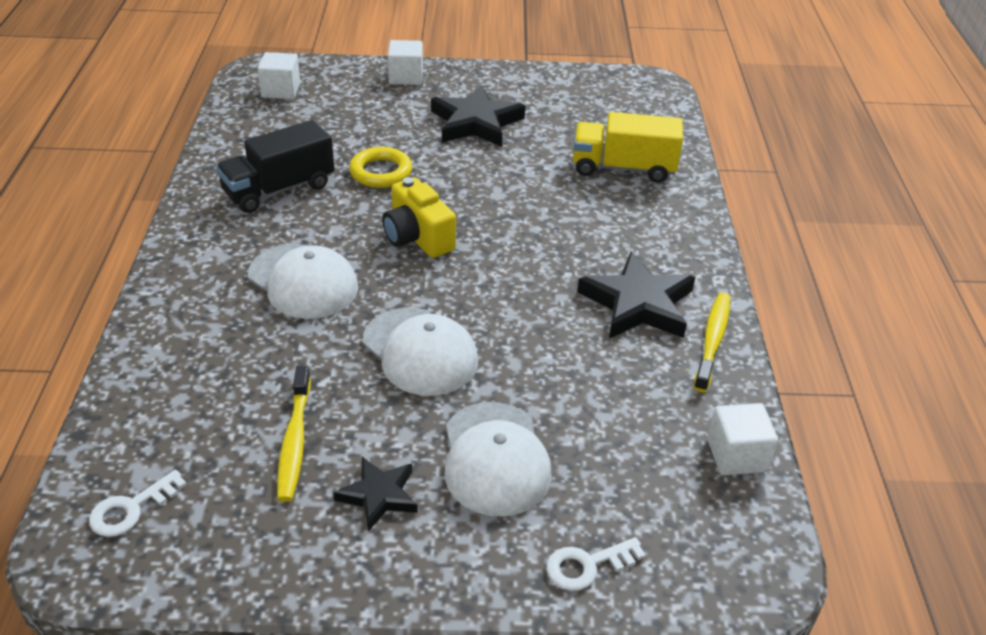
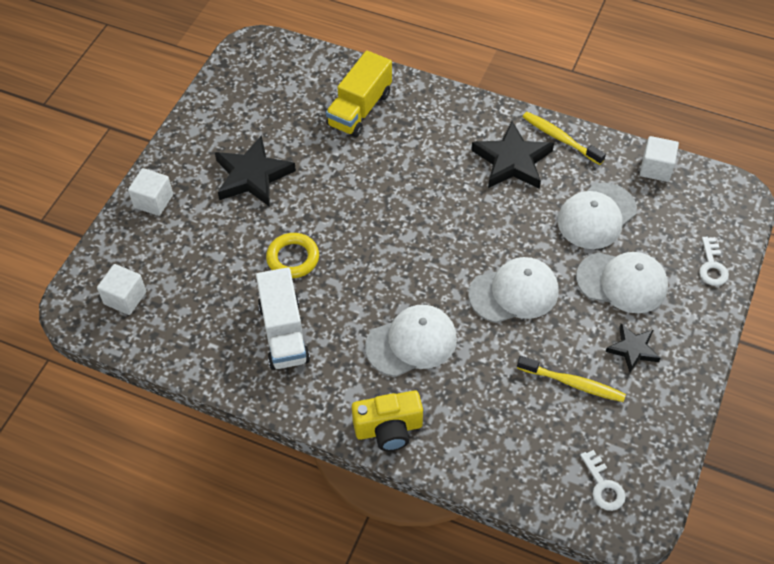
camera: 65 degrees left, 15 degrees up
(279, 189) = (284, 333): black truck -> white truck
(417, 237) = (389, 258): yellow camera -> yellow camera (388, 429)
(599, 406) = (596, 216): none -> white cap

